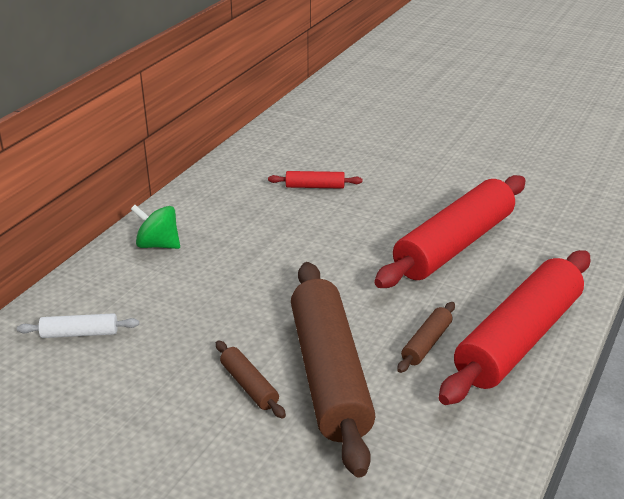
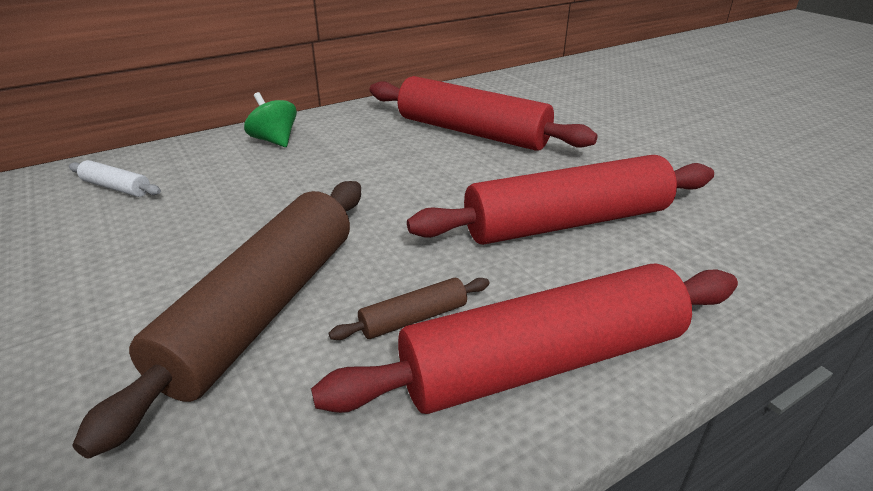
camera: 30 degrees right, 0 degrees up
(249, 385) = (174, 287): brown rolling pin -> none
(315, 186) = (472, 132): red rolling pin -> red rolling pin, size x2.39

